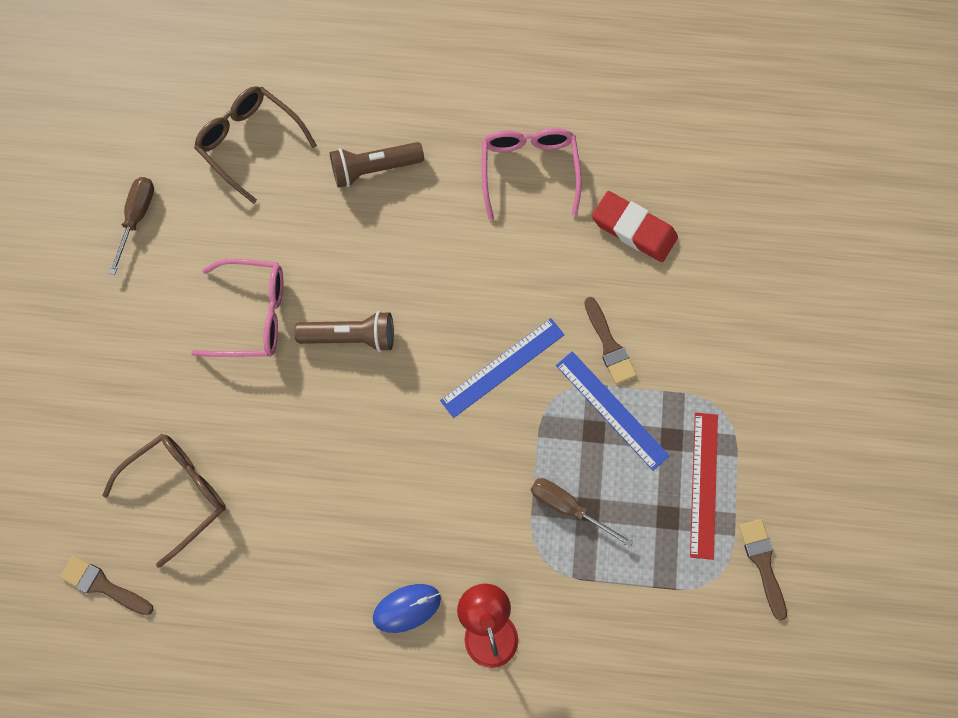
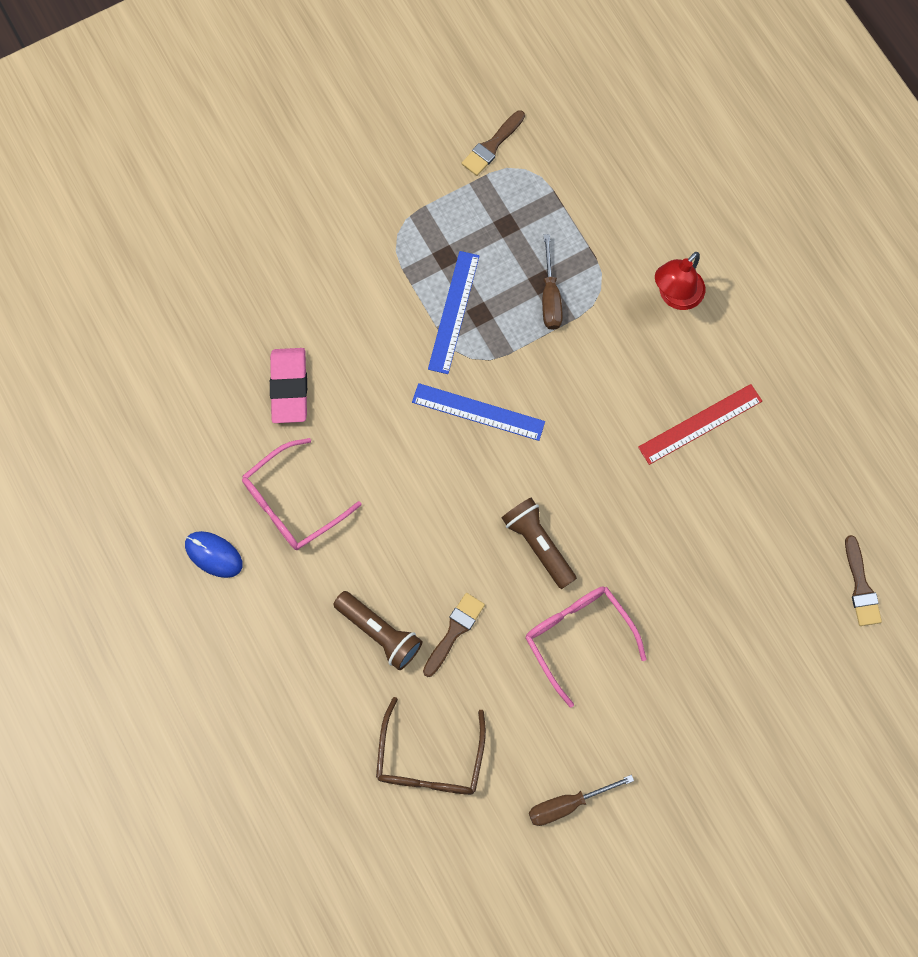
camera: 125 degrees left, 0 degrees up
(178, 493) = (755, 585): brown glasses -> none
(407, 608) = (706, 359): blue mouse -> blue mouse (213, 555)
(609, 345) = (402, 345): brown brush -> brown brush (454, 631)
(633, 229) = (289, 387): red eraser -> pink eraser
(704, 484) = (463, 215): red ruler -> red ruler (700, 424)

